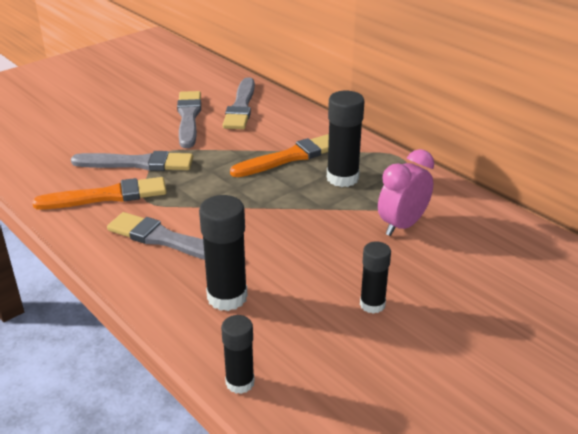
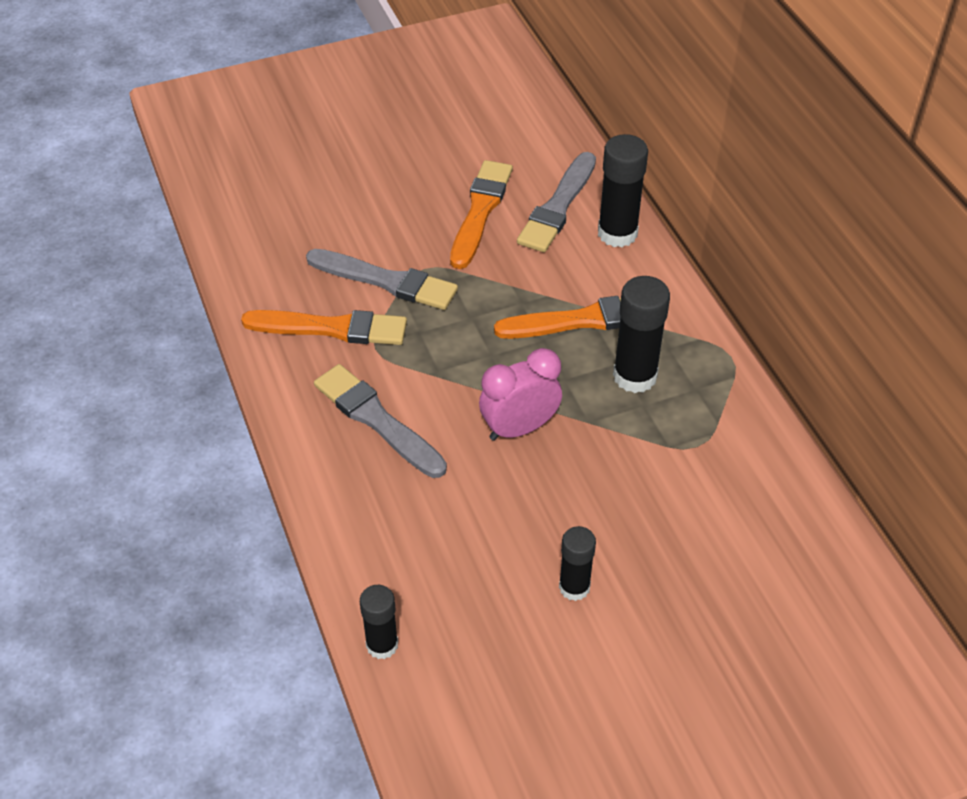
camera: 20 degrees right, 15 degrees up
(188, 118) = (480, 211): grey brush -> orange brush
(227, 297) = (413, 526): black glue stick -> black glue stick (617, 233)
(402, 225) = (672, 478): pink clock -> pink clock (519, 428)

